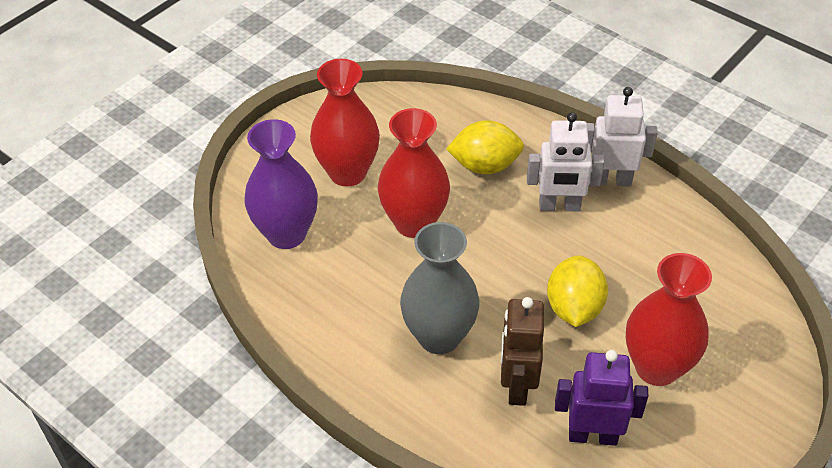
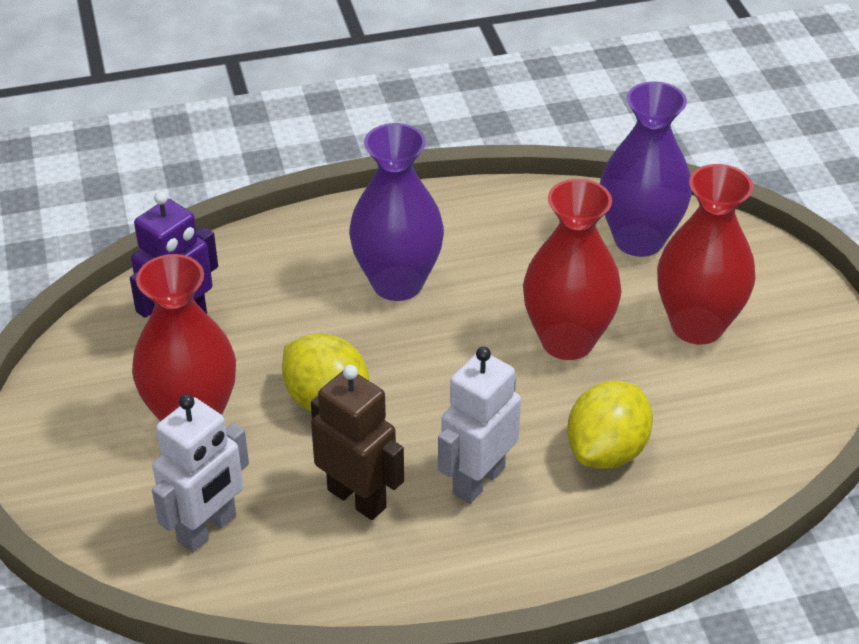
camera: 125 degrees right, 5 degrees down
(439, 336) = (397, 283): grey vase -> purple vase
(517, 385) = (286, 305): brown robot -> brown robot (357, 498)
(611, 180) = (474, 560): white robot -> white robot (207, 529)

